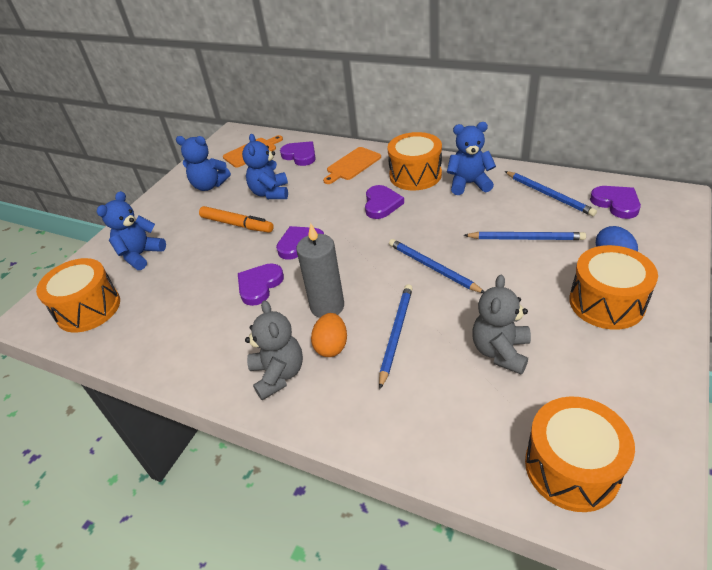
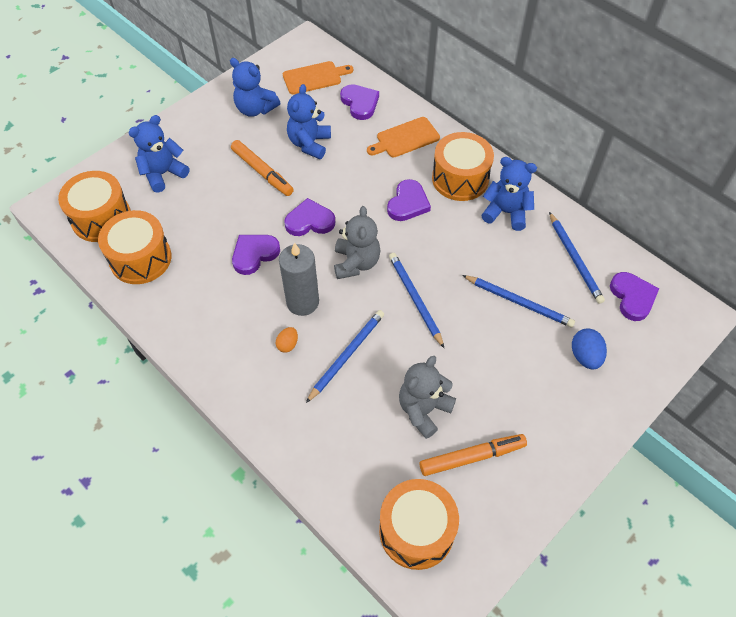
camera: 15 degrees right, 15 degrees up
(278, 374) = (233, 353): grey teddy bear -> grey teddy bear (356, 263)
(331, 346) = (288, 344): orange egg -> orange egg, size x0.63
(576, 374) = (472, 457): none -> orange marker
(606, 303) = (544, 401): orange drum -> orange drum (140, 258)

